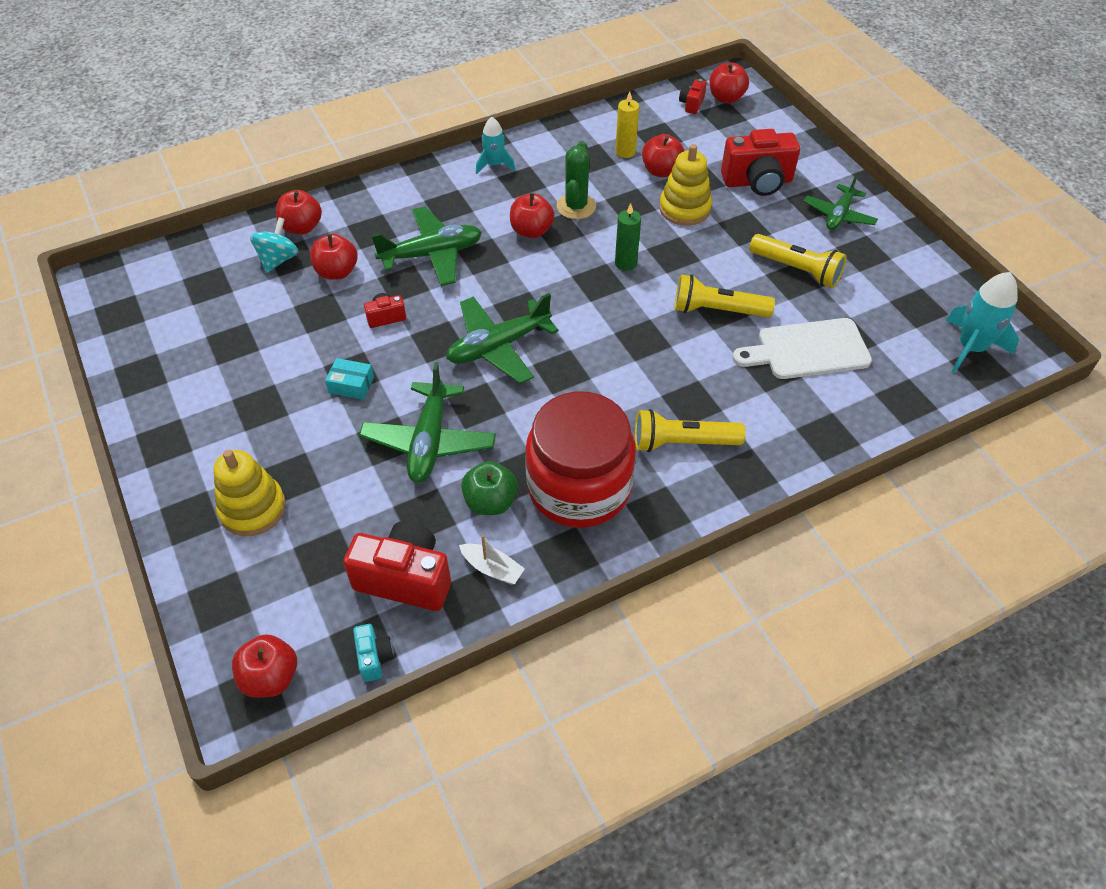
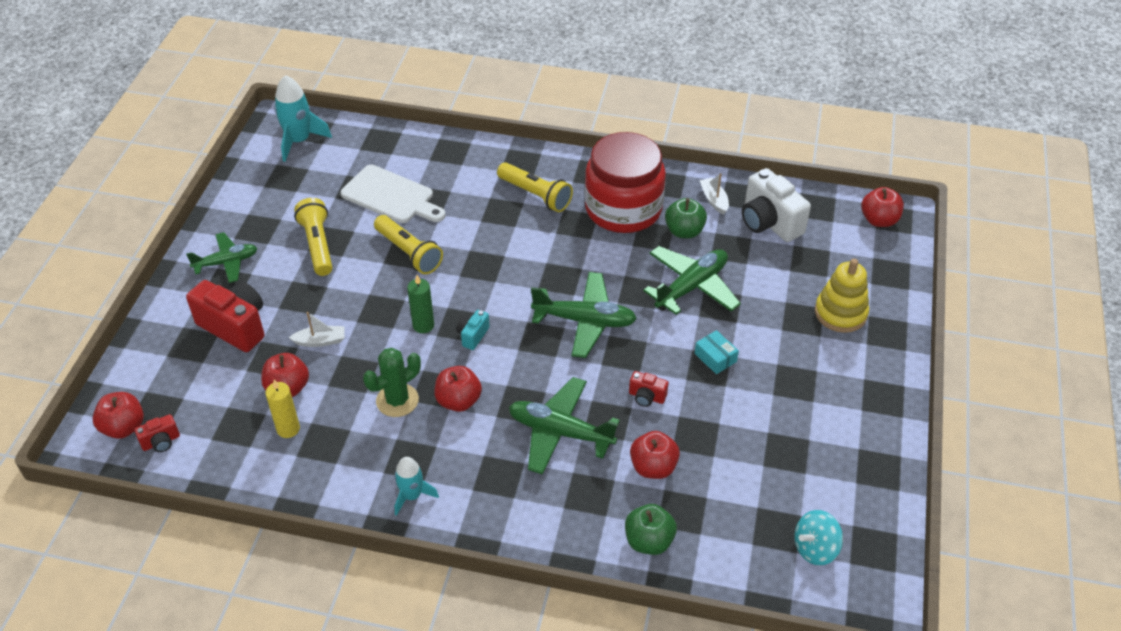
camera: 140 degrees left, 5 degrees down
(278, 259) = (695, 516): turquoise spinning top -> turquoise spinning top (815, 548)
(302, 227) = (649, 541): red apple -> green apple
(374, 658) = (814, 198): turquoise camera -> turquoise camera (473, 336)
(405, 579) = (769, 222): red camera -> white camera
(684, 208) = (320, 341): yellow stacking toy -> white boat

